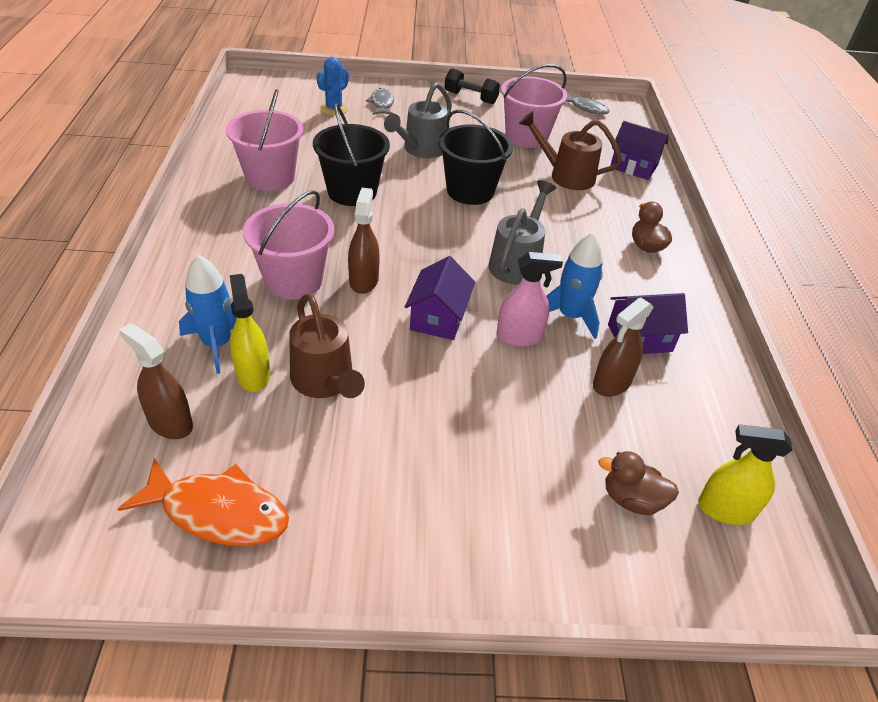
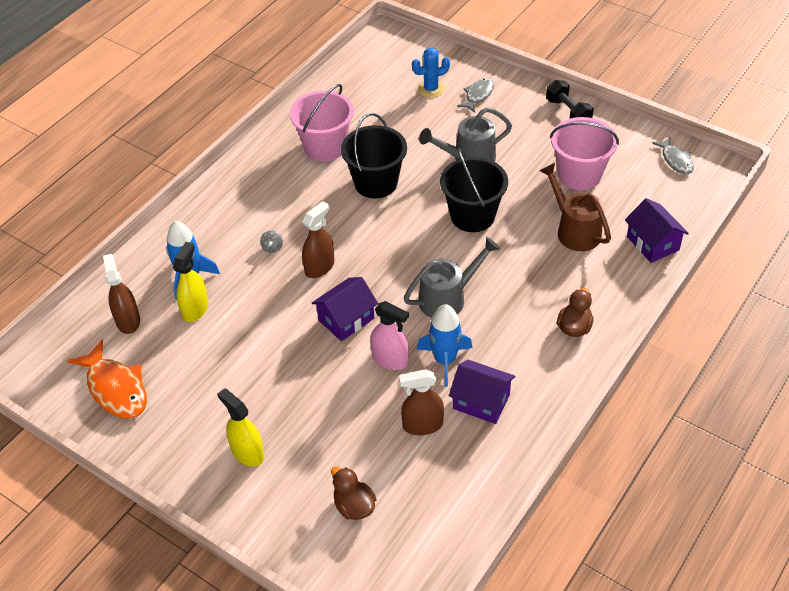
camera: 40 degrees right, 5 degrees up
(293, 280) = (272, 247): pink bucket -> grey spinning top
(325, 382) = (233, 334): brown watering can -> none
(725, 509) = (409, 545): yellow spray bottle -> yellow spray bottle (247, 452)

